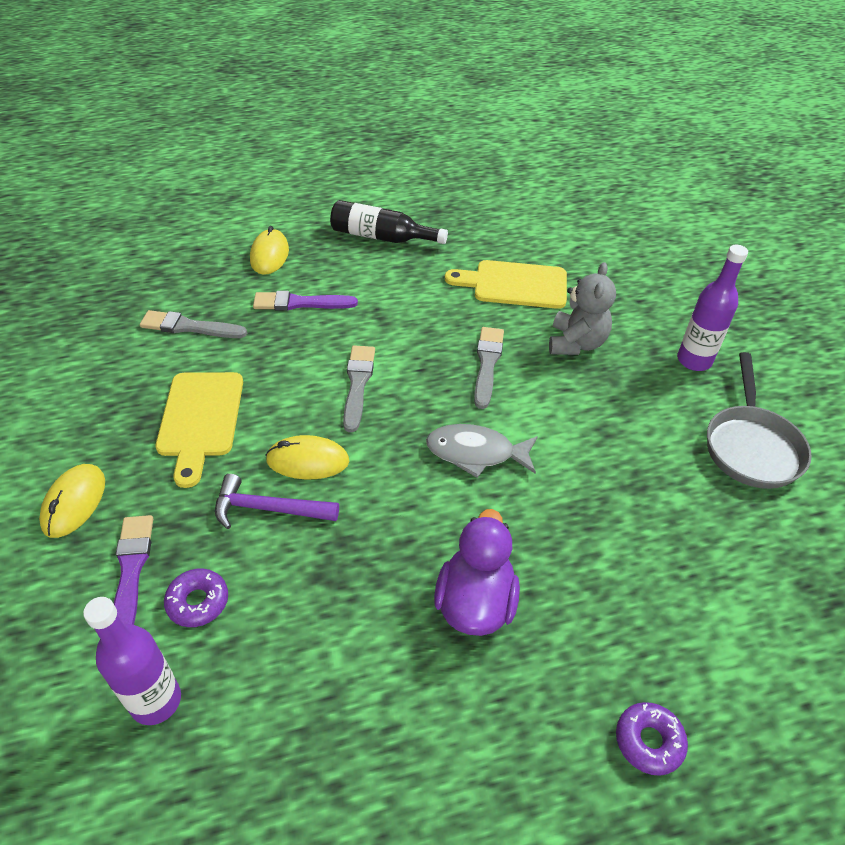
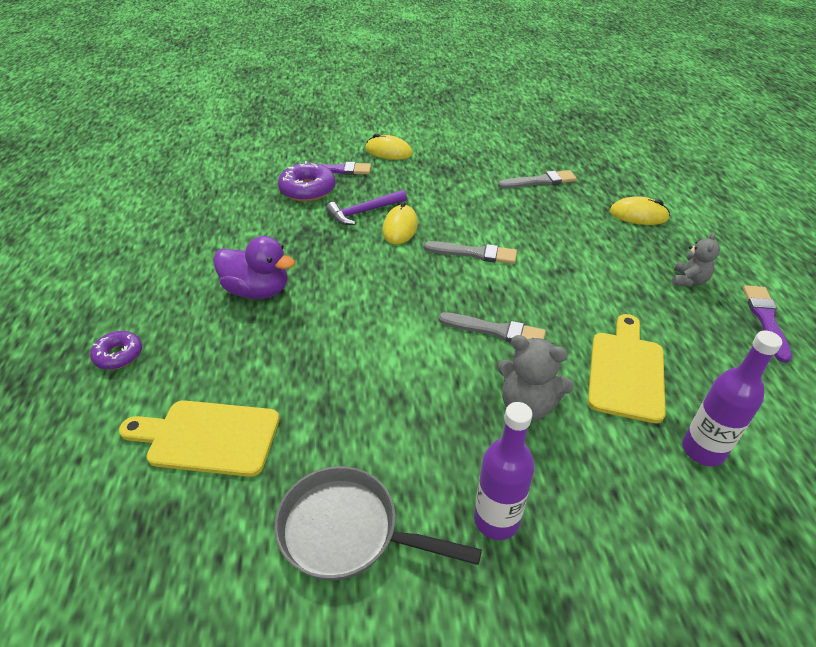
camera: 100 degrees right, 5 degrees down
(156, 701) = (257, 180): purple bottle -> purple bottle (703, 450)
(189, 327) = (540, 181): grey brush -> grey brush turned 60 degrees clockwise
(198, 602) = (307, 190): purple donut -> purple donut, size x1.62
(200, 419) = (446, 187): yellow cutting board -> yellow cutting board (208, 437)
(268, 509) = (364, 212): purple hammer -> purple hammer turned 135 degrees counterclockwise
(300, 303) = (574, 229): purple brush -> purple brush (765, 319)
(381, 237) = (688, 280): black bottle -> grey teddy bear
(476, 453) = (389, 309): grey fish -> none

